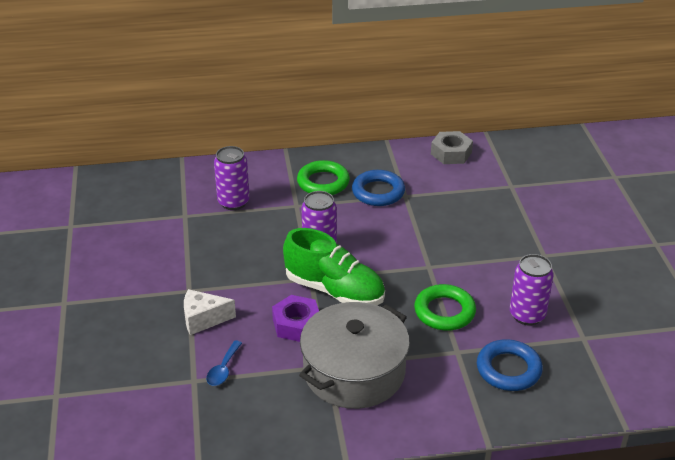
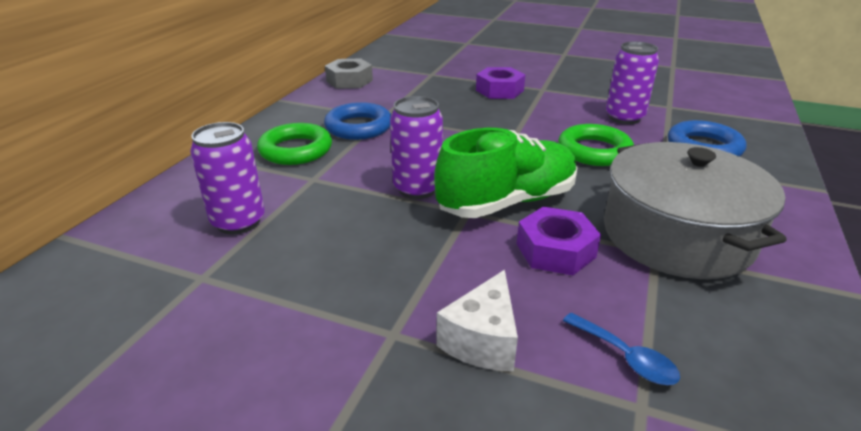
camera: 60 degrees left, 5 degrees down
(514, 233) = (499, 90): none -> purple nut

